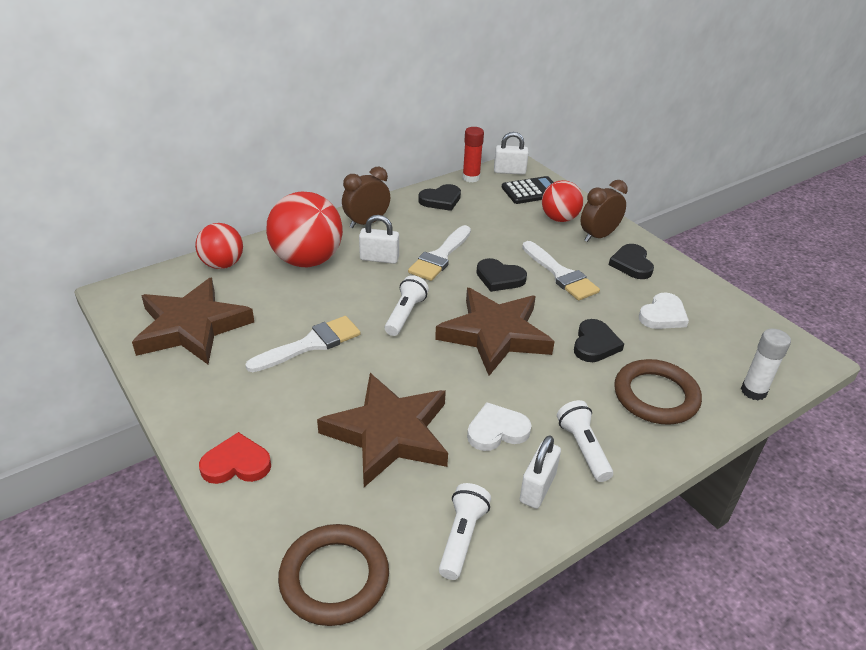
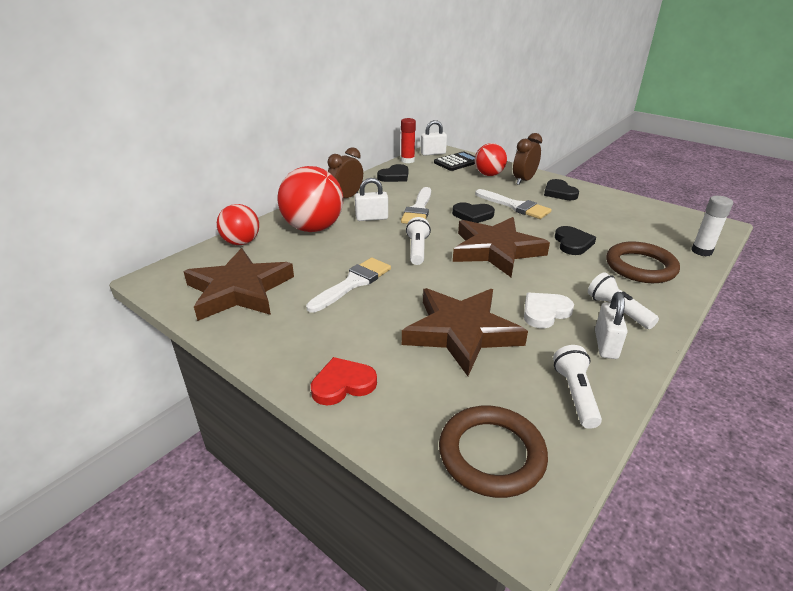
camera: 15 degrees left, 5 degrees down
(663, 315) = (604, 218): white heart -> none

